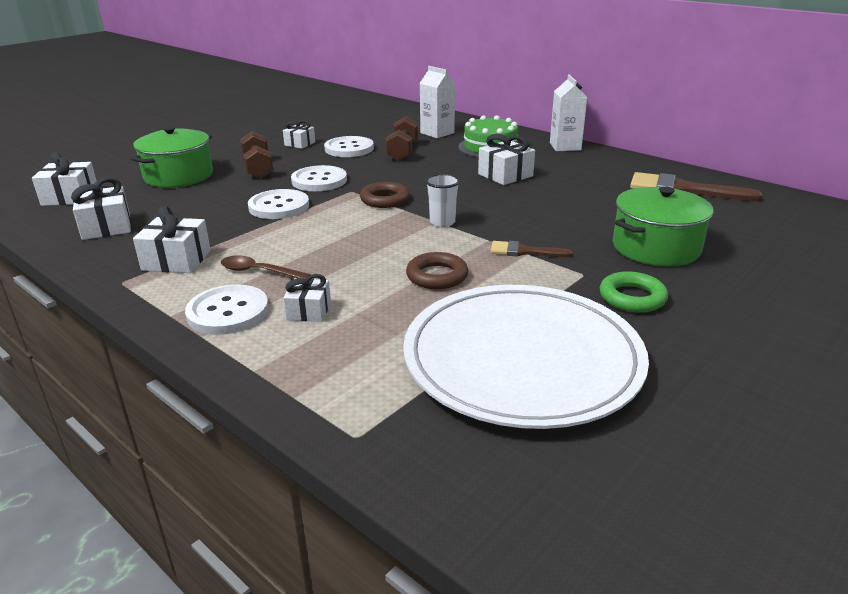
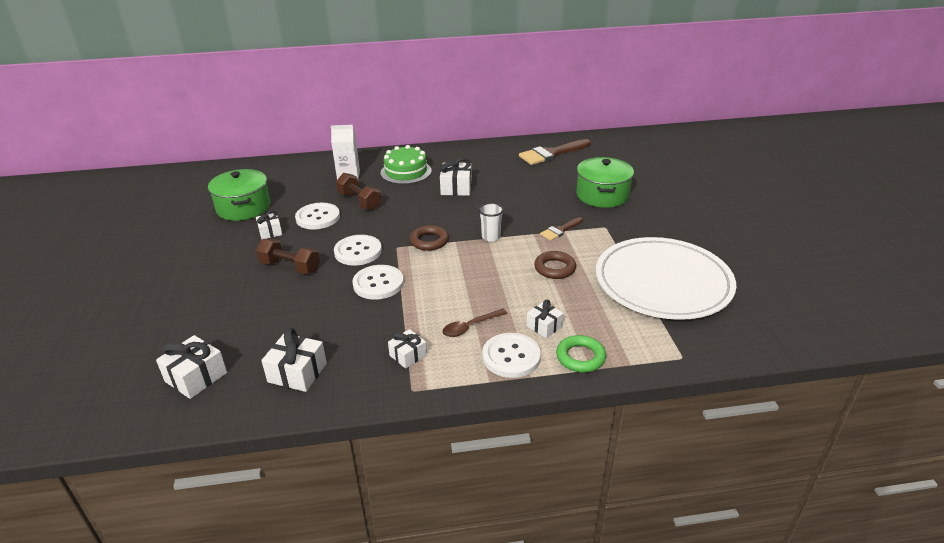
camera: 50 degrees left, 5 degrees up
(176, 260) = (408, 355): white gift -> white gift, size x0.65
(179, 176) = (242, 307): green pot -> green pot (243, 207)
(565, 146) = (445, 151): white carton -> none
(632, 297) = (641, 227): green ring -> green ring (580, 357)

